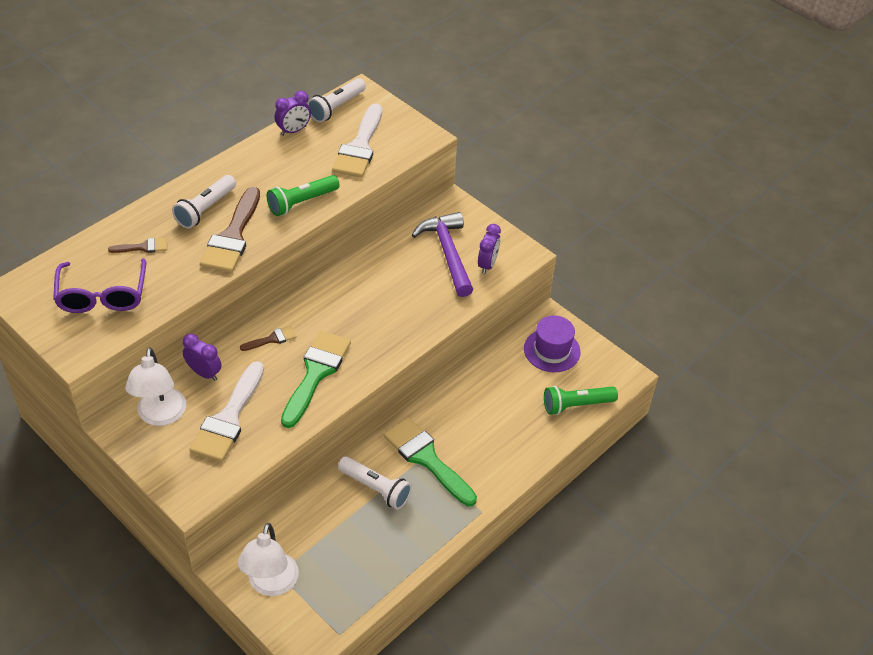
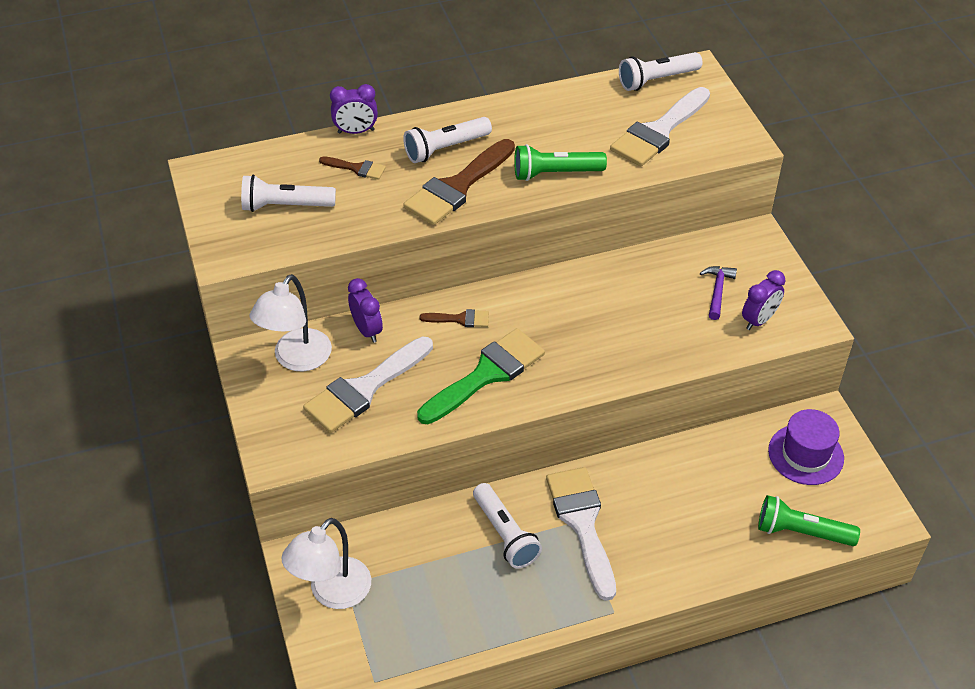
camera: 30 degrees right, 0 degrees up
(102, 296) = (285, 206): purple glasses -> white flashlight
(293, 131) = (592, 92): purple clock -> purple clock (356, 131)
(426, 458) = (582, 523): green brush -> white brush
(448, 253) = (717, 291): purple hammer -> purple hammer, size x0.51

